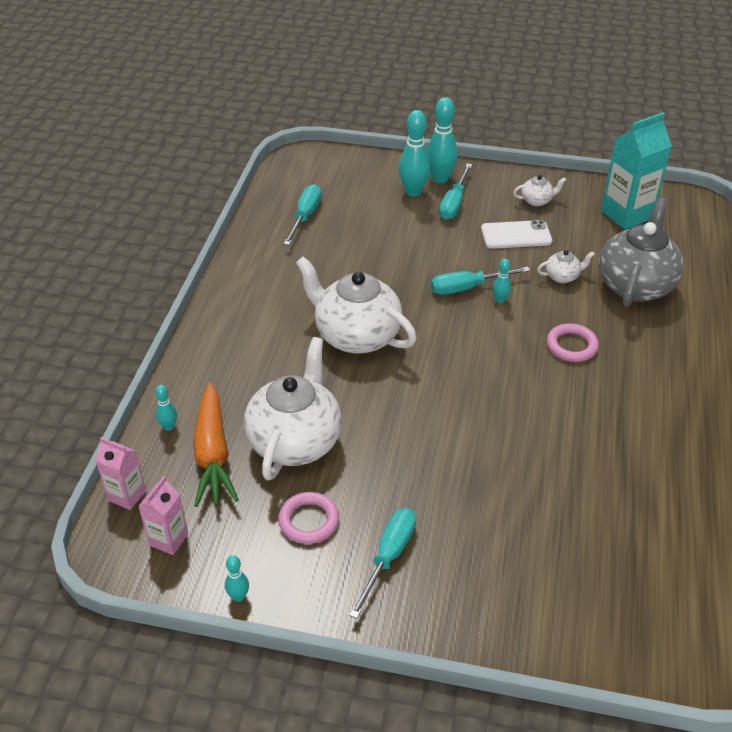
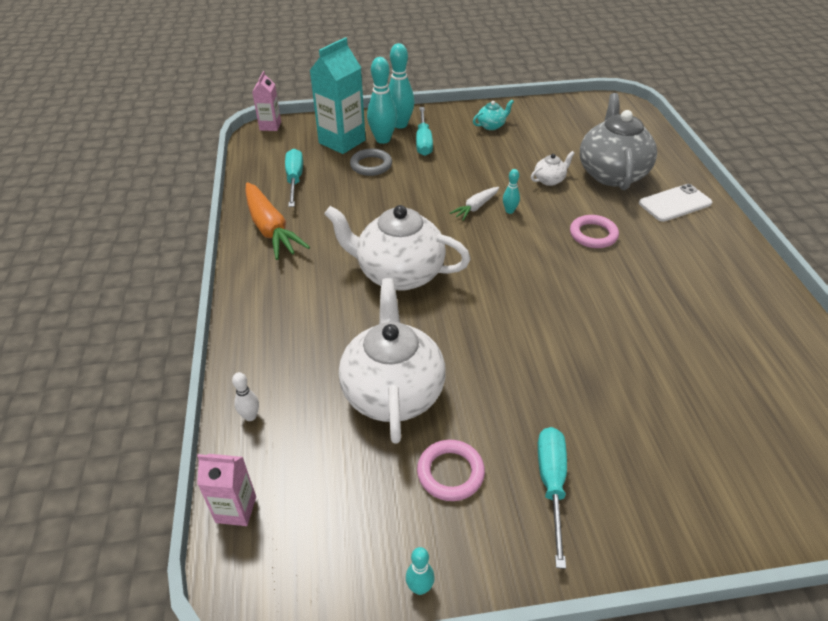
camera: 20 degrees left, 0 degrees up
(168, 539) = (308, 546): pink carton -> pink carton (270, 126)
(169, 427) = (250, 416): turquoise bowling pin -> white bowling pin
(213, 454) = (312, 431): orange carrot -> orange carrot (270, 229)
(387, 218) = (371, 165): none -> grey ring
(467, 288) = (475, 207): turquoise screwdriver -> white carrot
(516, 235) = (491, 156): white phone -> white phone (675, 203)
(537, 201) = (491, 126): white teapot -> turquoise teapot
(626, 214) = (569, 122): turquoise carton -> turquoise carton (342, 141)

